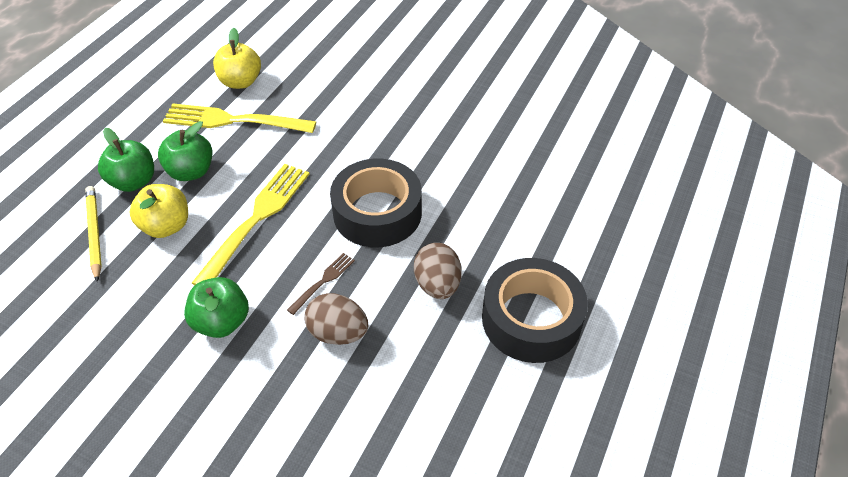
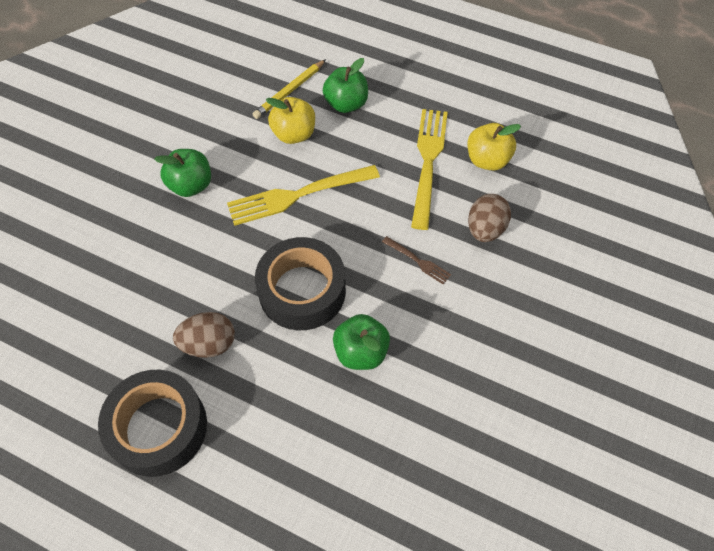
camera: 90 degrees right, 10 degrees up
(95, 233) = (289, 91): yellow pencil -> yellow pencil turned 150 degrees clockwise
(191, 172) = (358, 140): green apple -> green apple (361, 352)
(256, 219) = (298, 195): yellow fork -> yellow fork turned 135 degrees clockwise
(323, 281) = (223, 251): brown fork -> brown fork (418, 261)
(338, 333) = (168, 266): brown egg -> brown egg (485, 229)

